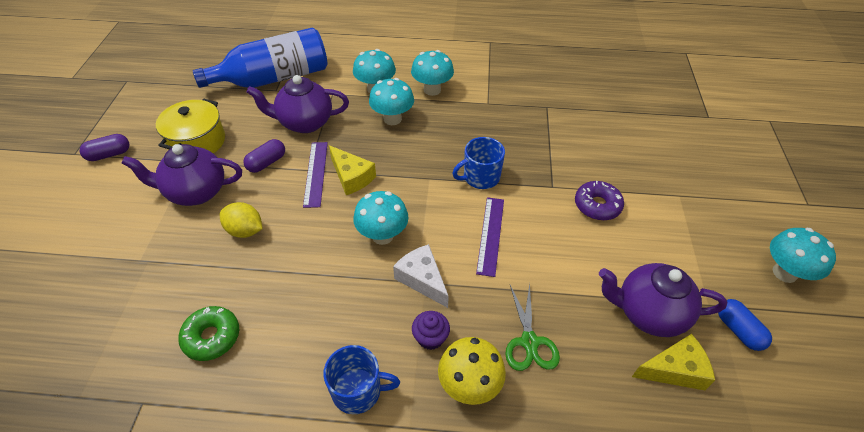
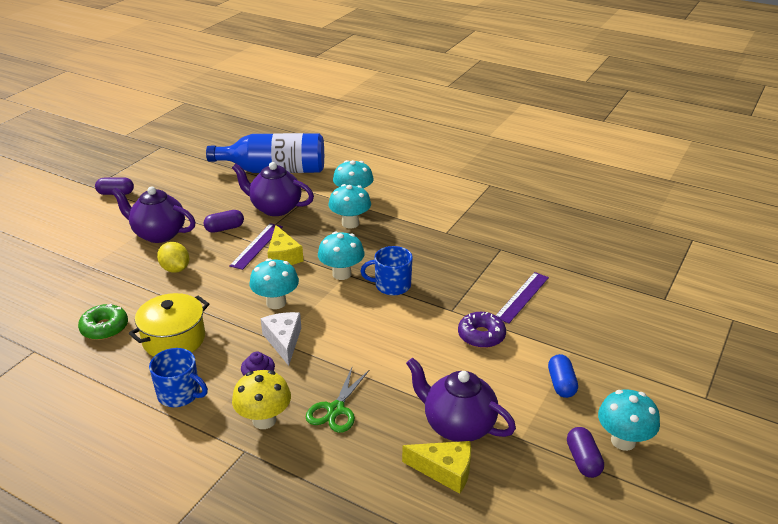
camera: 25 degrees right, 15 degrees down
(197, 142) = (183, 201): yellow pot -> yellow pot (174, 339)
(432, 90) = (403, 210): turquoise mushroom -> turquoise mushroom (341, 274)
(490, 235) = (365, 328): purple ruler -> purple ruler (522, 297)
(738, 330) = (532, 465): blue capsule -> blue capsule (561, 384)
(771, 306) = (583, 460): none -> purple capsule

